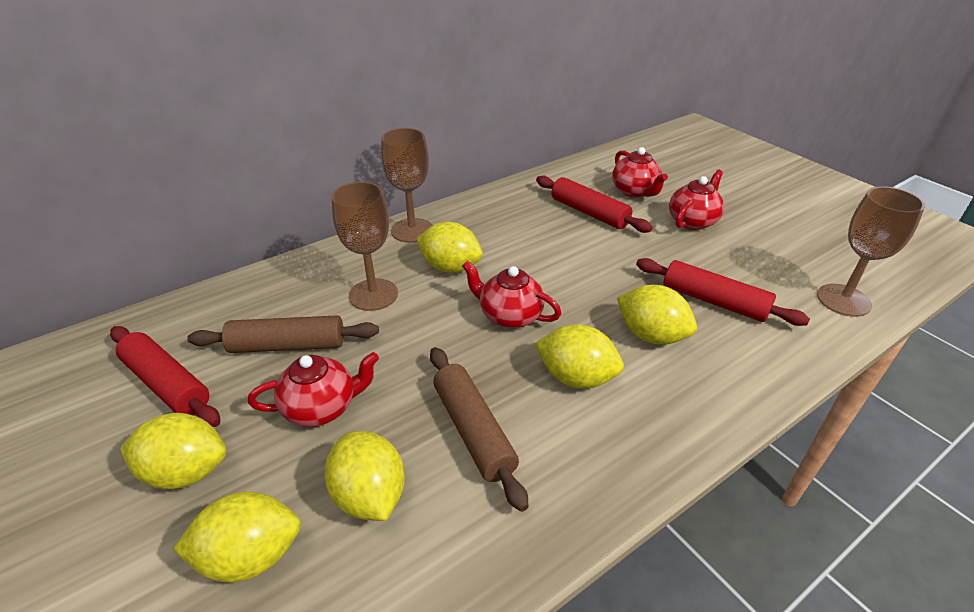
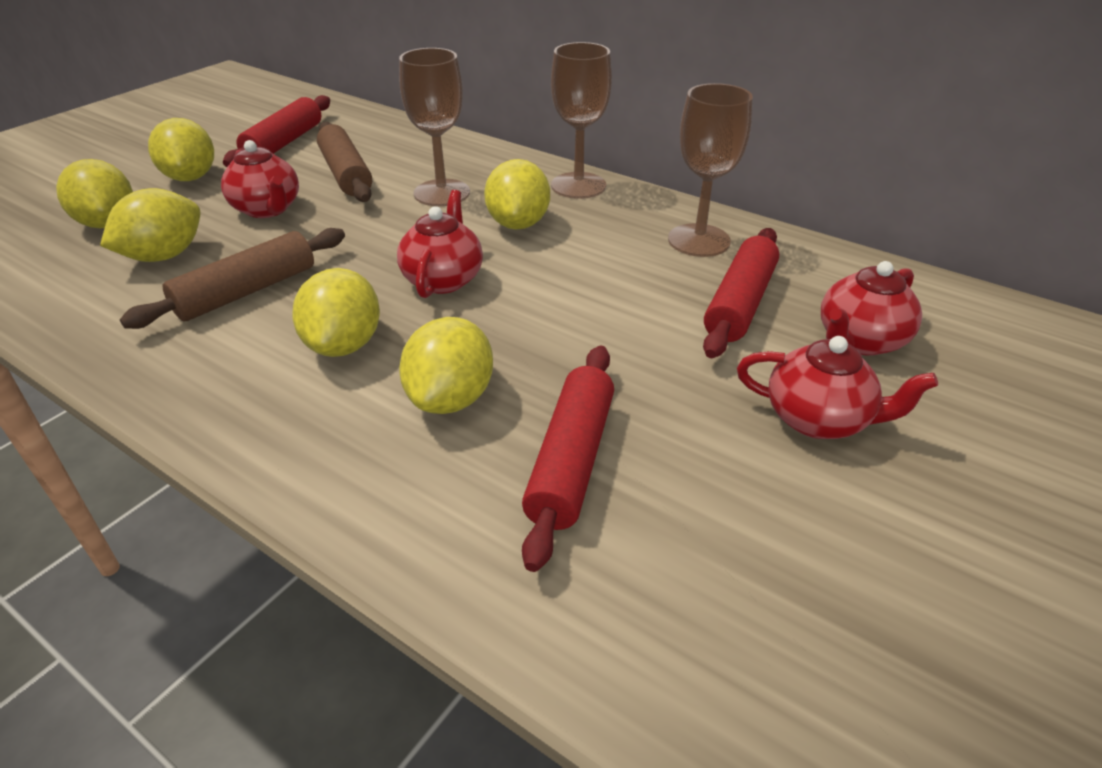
camera: 70 degrees right, 0 degrees up
(843, 300) = (684, 665): brown goblet -> brown goblet (699, 240)

